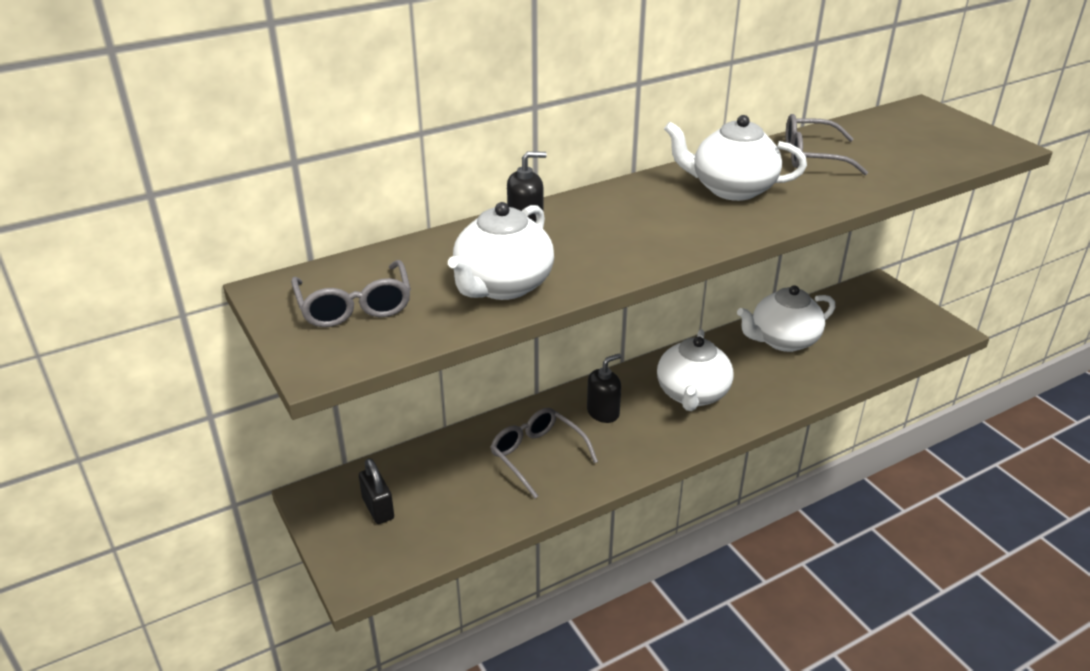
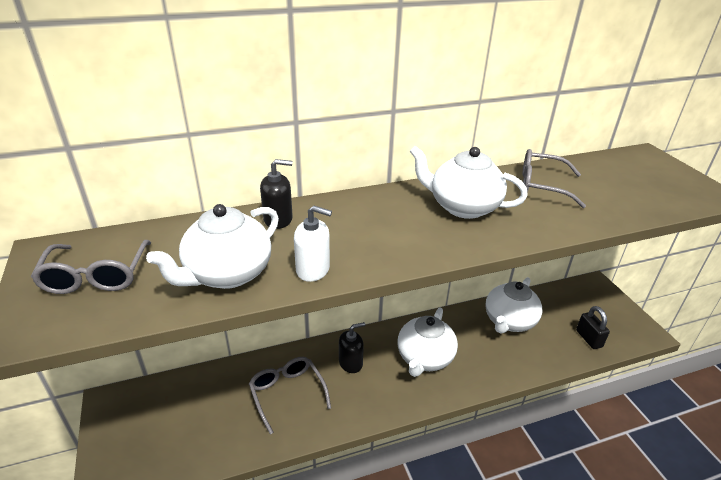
camera: 10 degrees right, 0 degrees up
(378, 508) = (150, 421): black padlock -> black padlock (588, 338)
(595, 270) = (313, 269): none -> white soap dispenser
(783, 340) = (509, 321): white teapot -> white teapot turned 45 degrees counterclockwise

